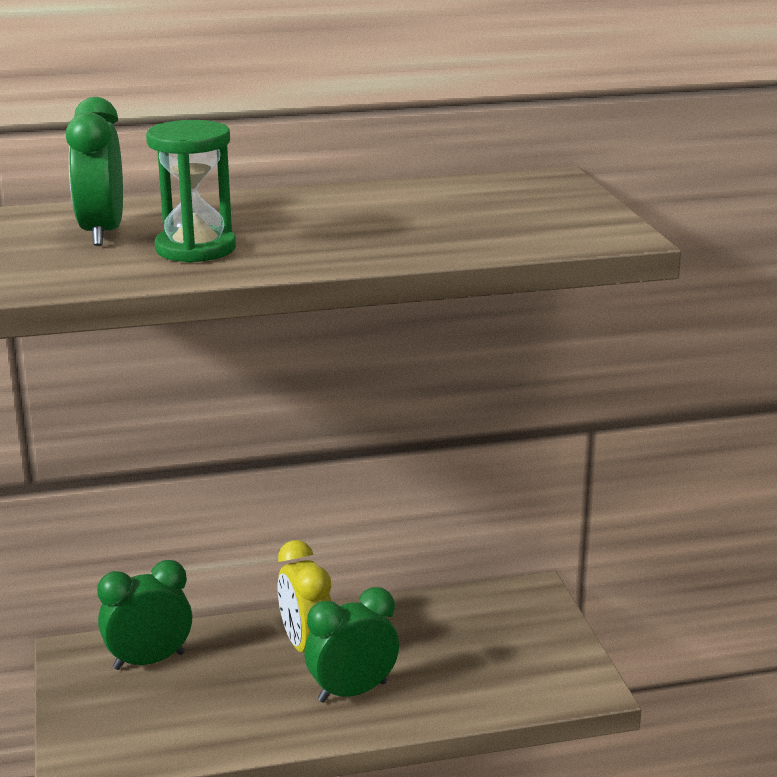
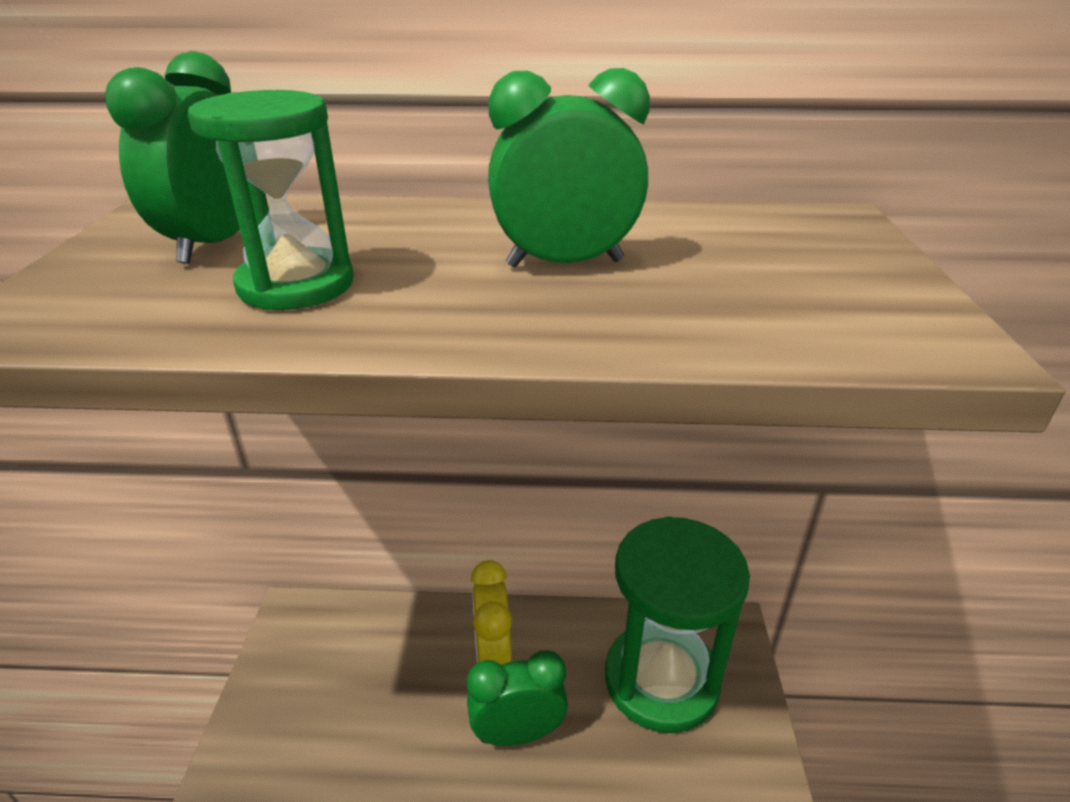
camera: 15 degrees right, 10 degrees up
(149, 661) = (348, 640): green clock -> green clock (565, 263)
(476, 636) = (661, 680): none -> green hourglass

